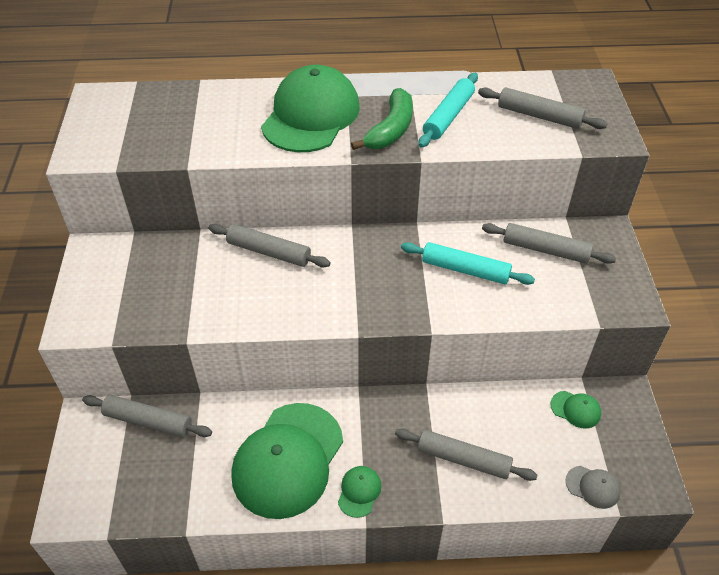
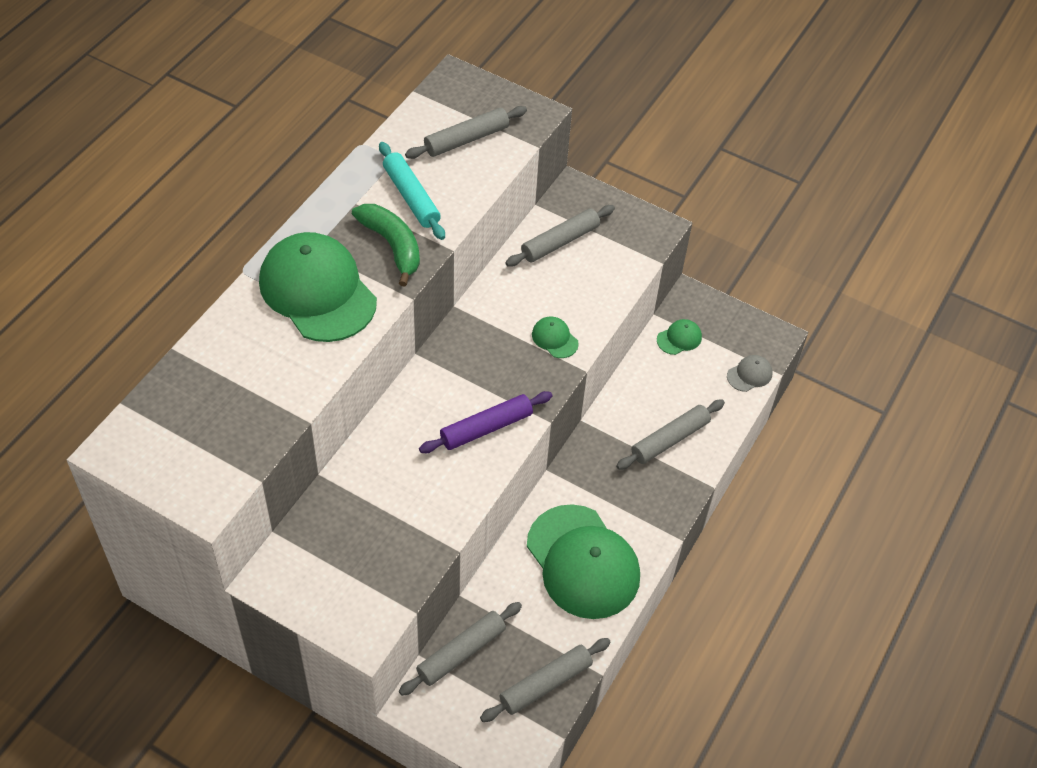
camera: 60 degrees left, 5 degrees up
(269, 252) = (398, 434): grey rolling pin -> grey rolling pin (545, 684)
(317, 299) = (486, 428): none -> purple rolling pin
(359, 492) = (649, 527): green cap -> green cap (554, 339)
(465, 270) = (538, 307): turquoise rolling pin -> none

